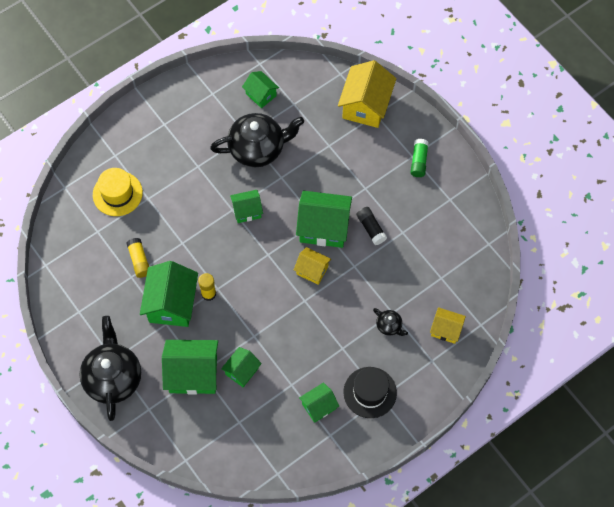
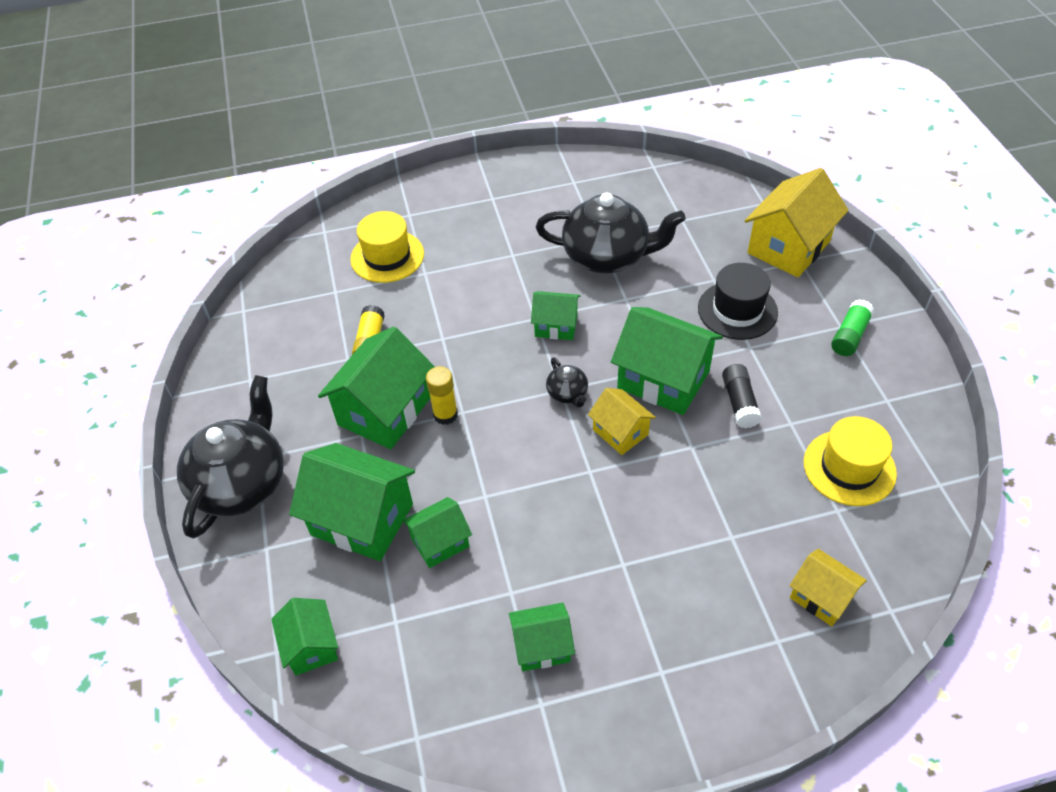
camera: 25 degrees right, 15 degrees down
(261, 95) = (639, 199): green house -> green house (311, 646)
(370, 392) = (643, 655): black hat -> black hat (737, 310)
(389, 326) = (719, 556): black teapot -> black teapot (567, 393)
(440, 250) = (849, 467): none -> yellow hat

